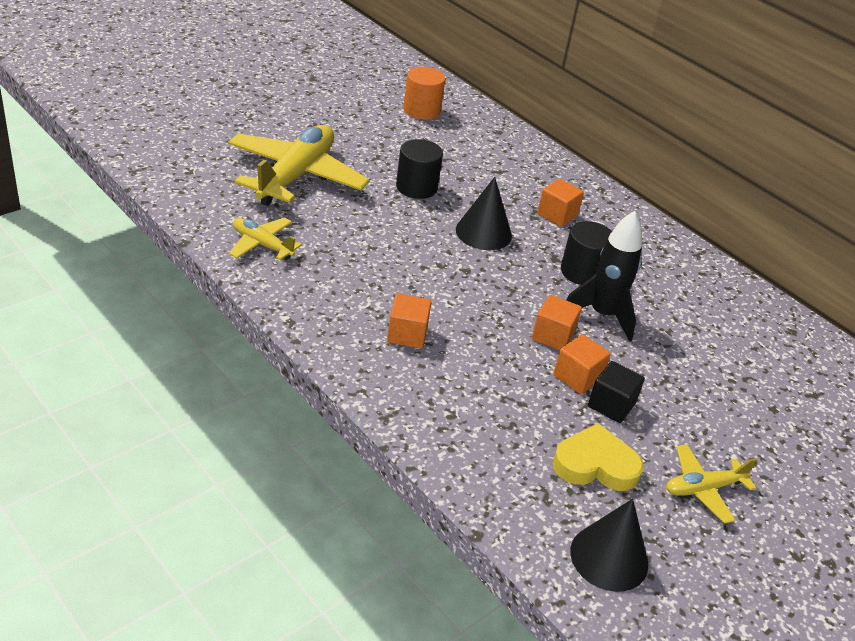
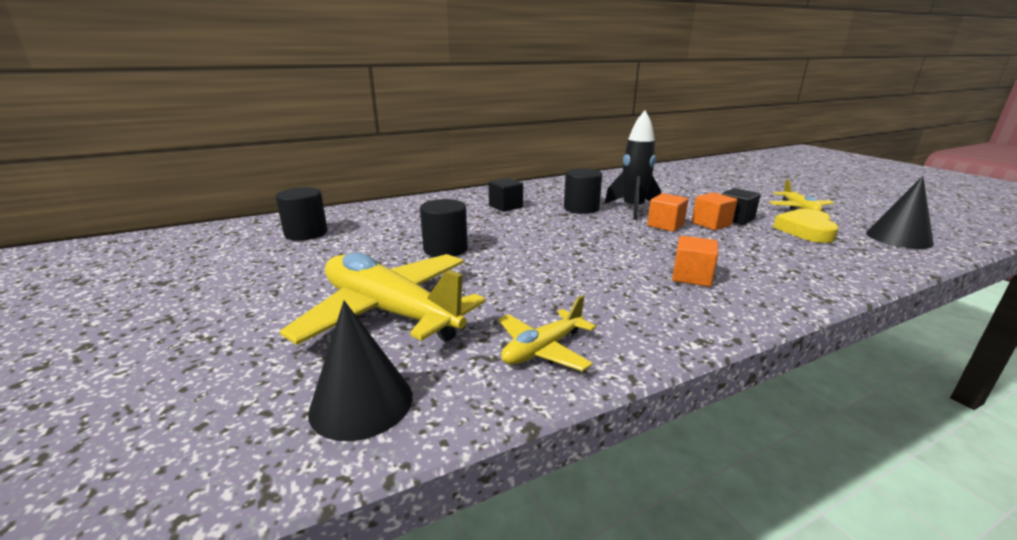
camera: 70 degrees left, 15 degrees down
(421, 110) = (306, 233): orange cylinder -> black cylinder
(483, 232) = (527, 231): black cone -> black cone (361, 403)
(557, 215) = (505, 206): orange cube -> black cube

